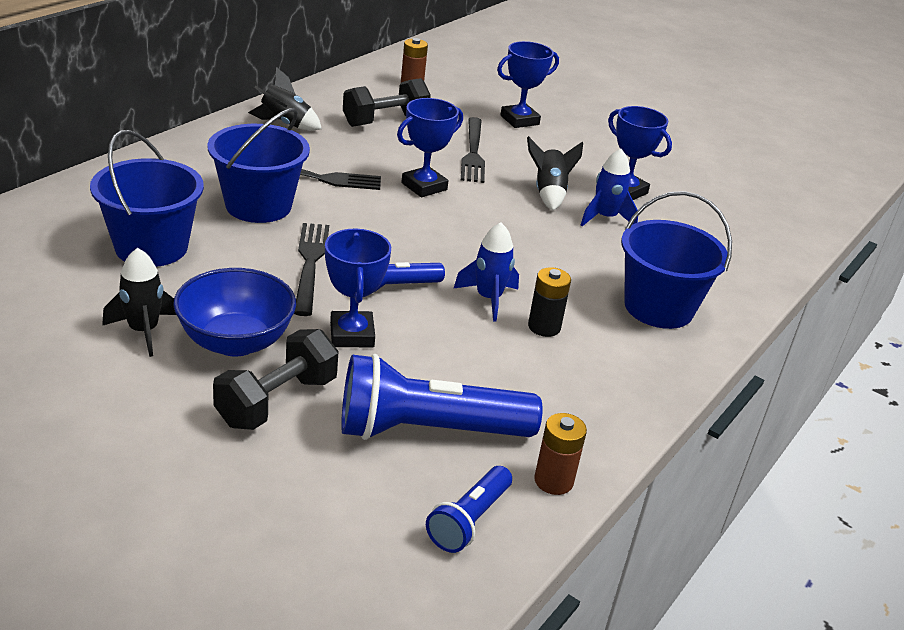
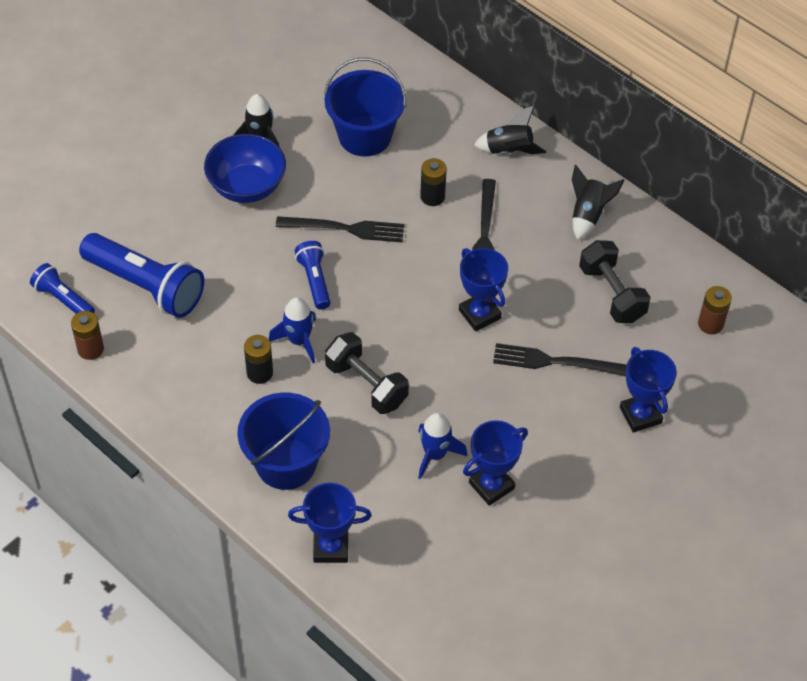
camera: 100 degrees right, 20 degrees up
(258, 205) = (432, 197): blue bucket -> black battery
(277, 401) = (182, 208): black dumbbell -> black dumbbell (366, 384)
(352, 335) = (253, 250): blue trophy -> blue trophy (330, 547)
(427, 430) = (146, 286): blue flashlight -> blue flashlight turned 120 degrees clockwise
(549, 193) = (478, 415): black rocket -> black rocket (509, 151)

